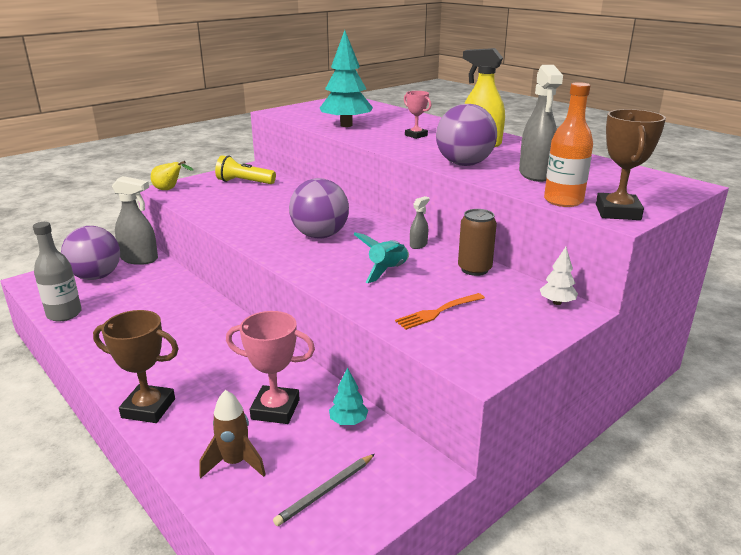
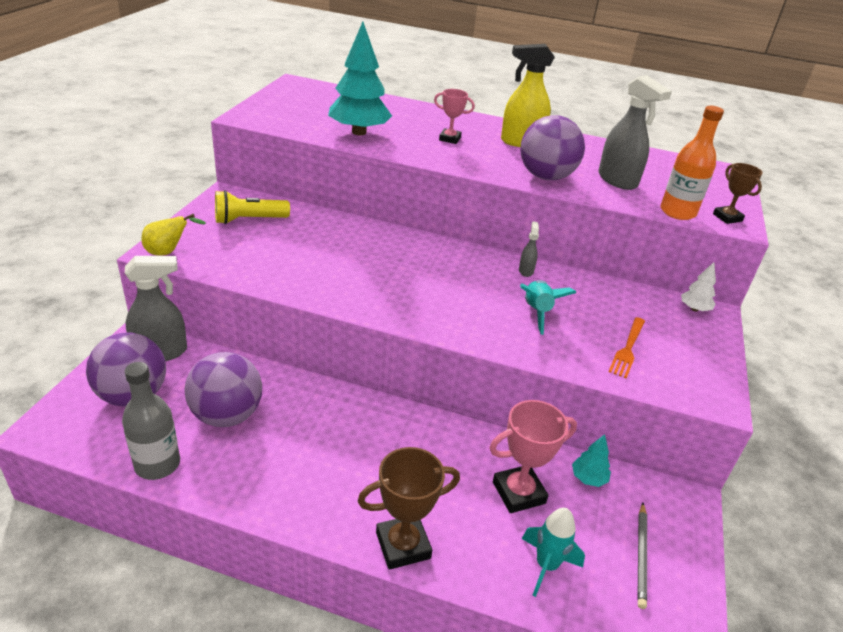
camera: 35 degrees left, 10 degrees up
(235, 463) = (546, 566): brown rocket -> turquoise rocket
(320, 235) = (425, 282): purple ball -> purple ball (227, 415)
(474, 269) = (601, 288): brown can -> none
(617, 212) = (727, 217): brown trophy -> brown trophy, size x0.61

